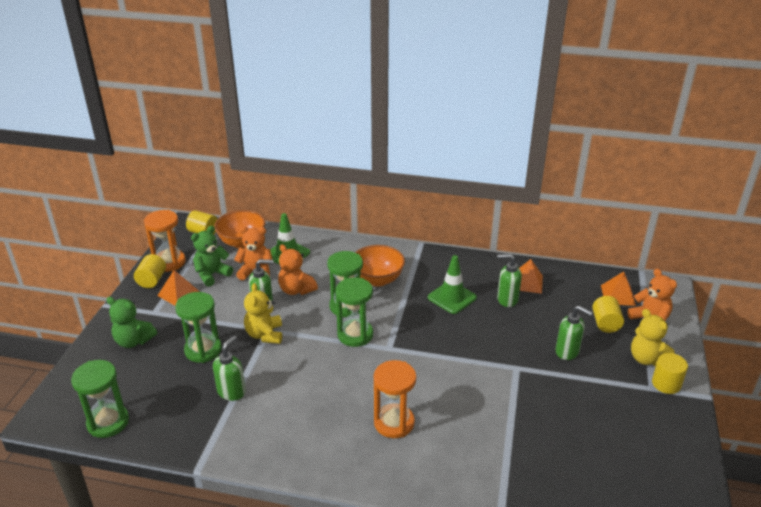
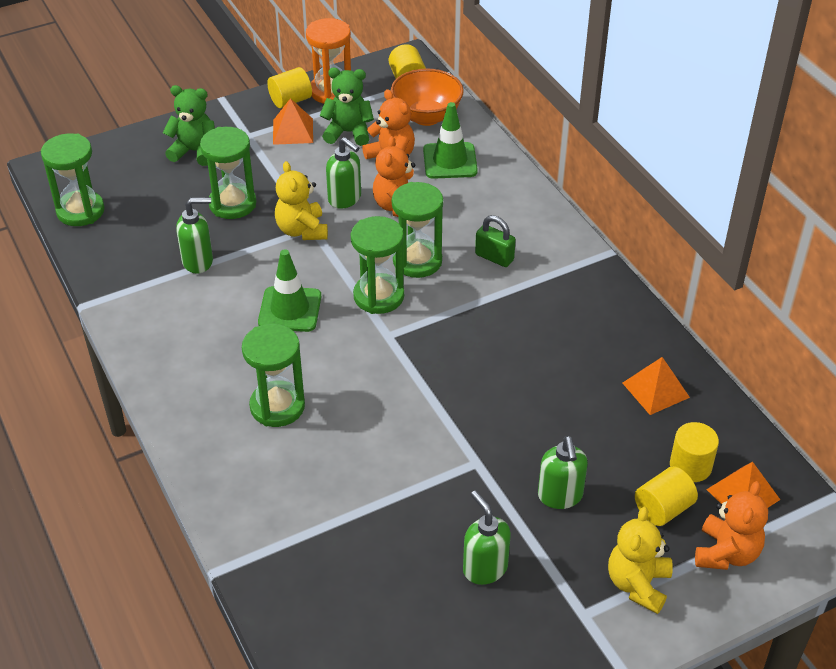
camera: 50 degrees right, 10 degrees up
(133, 341) = (194, 151): green teddy bear -> green teddy bear turned 120 degrees clockwise
(265, 335) = (302, 230): yellow teddy bear -> yellow teddy bear turned 60 degrees counterclockwise
(378, 279) = (494, 257): orange bowl -> green padlock
(394, 423) = (277, 406): orange hourglass -> green hourglass
(452, 297) = (538, 337): green traffic cone -> green traffic cone (290, 309)
(507, 299) = (596, 388): green soap dispenser -> green soap dispenser (484, 568)
(666, 384) = (608, 626): yellow cylinder -> yellow cylinder (690, 466)

